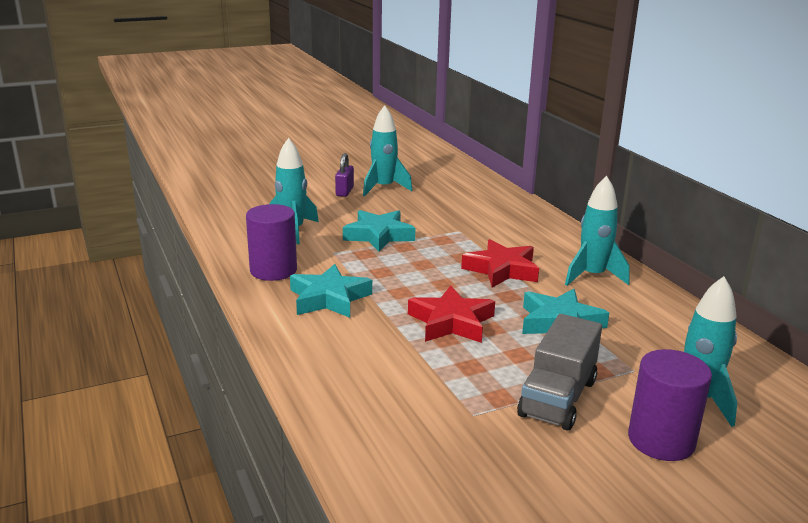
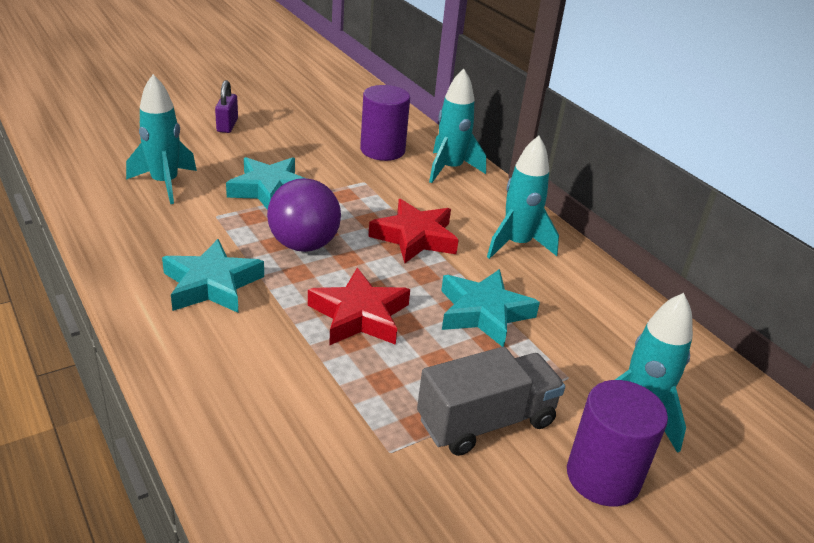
camera: 10 degrees left, 10 degrees up
(273, 270) = (142, 244): purple cylinder -> purple cylinder (382, 150)
(383, 188) = (274, 120): turquoise rocket -> turquoise rocket (450, 169)
(406, 273) = (304, 245): none -> purple ball
(558, 398) = (486, 422): grey truck -> grey truck turned 135 degrees counterclockwise

